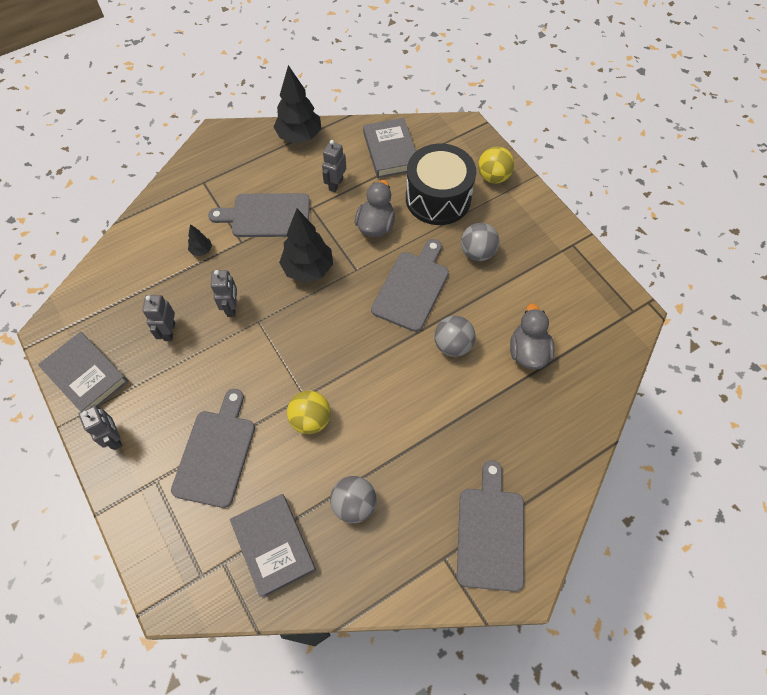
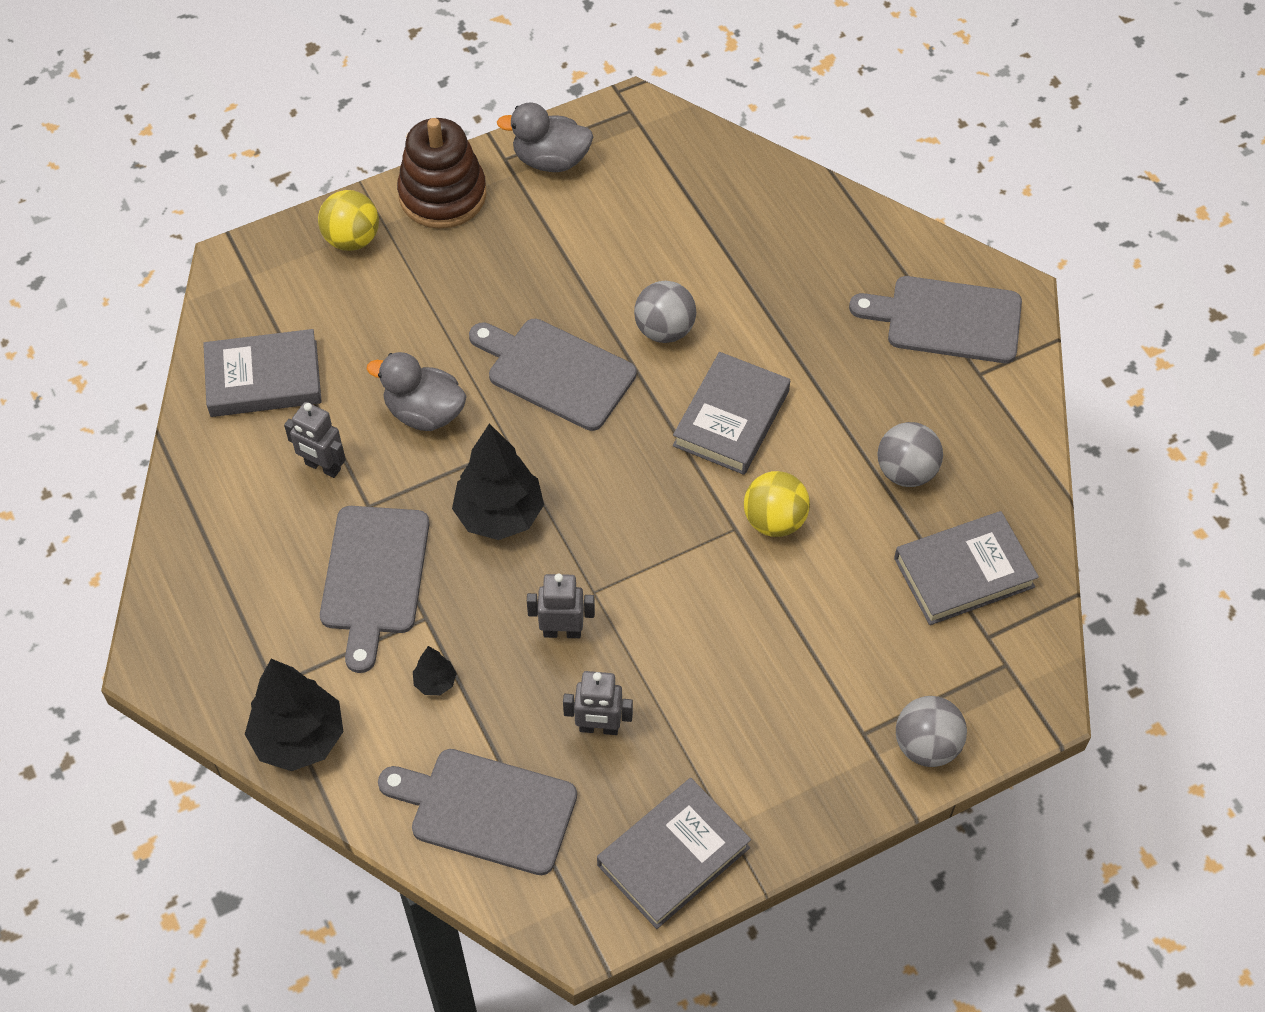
camera: 85 degrees left, 5 degrees down
(115, 438) = (790, 799): grey robot -> none
(216, 453) = (823, 649): grey cutting board -> grey cutting board (486, 809)
(299, 136) = (194, 520): black tree -> black tree (299, 738)
(387, 389) = (731, 418): none -> grey book
(438, 198) = (383, 319): black drum -> none
(477, 252) = (501, 279): grey ball -> grey ball (926, 745)
(528, 351) = (684, 241): grey duck -> grey duck (550, 160)
(536, 216) = (442, 195): none -> brown stacking toy

